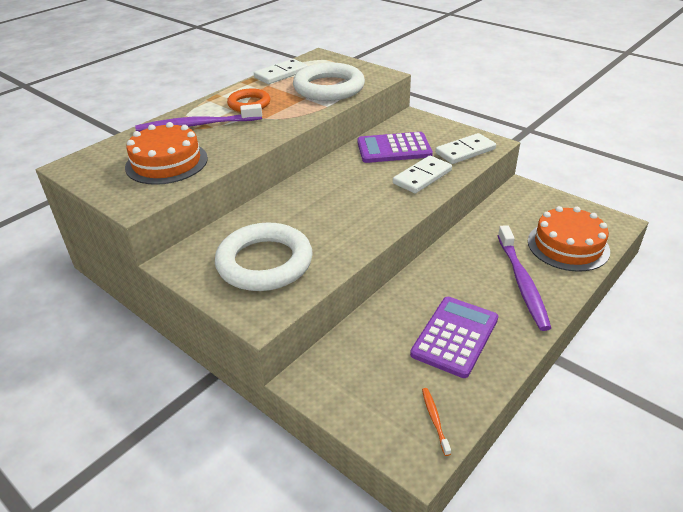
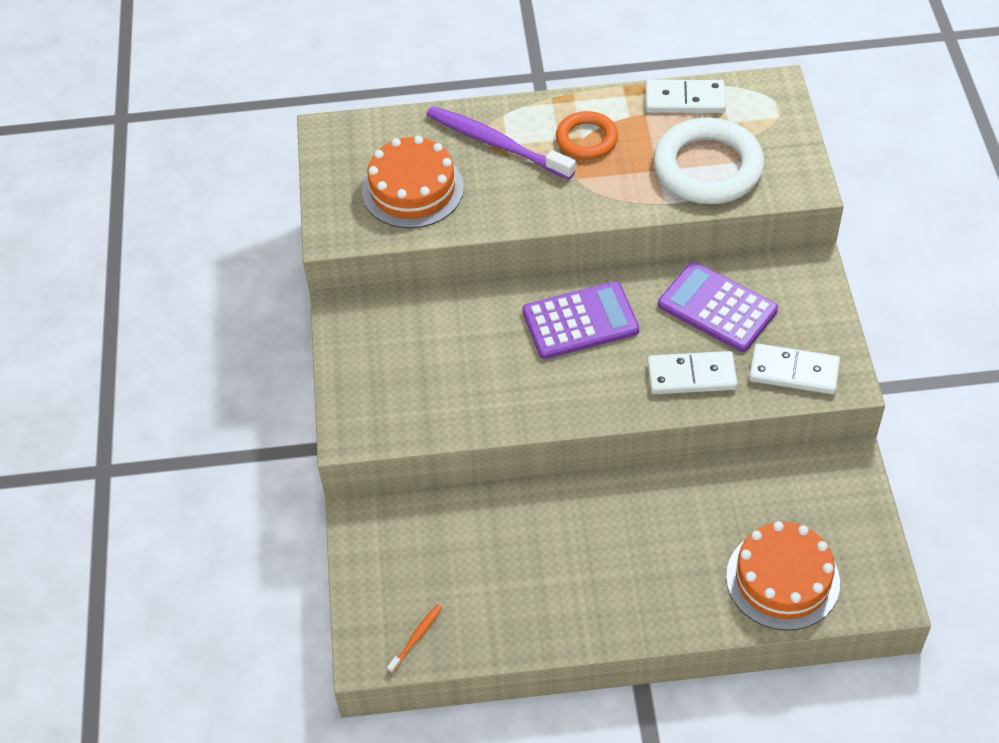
camera: 45 degrees right, 15 degrees up
(264, 262) = (413, 375): white ring -> none
(455, 336) = (528, 581): purple calculator -> purple calculator (580, 321)
(522, 283) = (668, 580): purple toothbrush -> none

